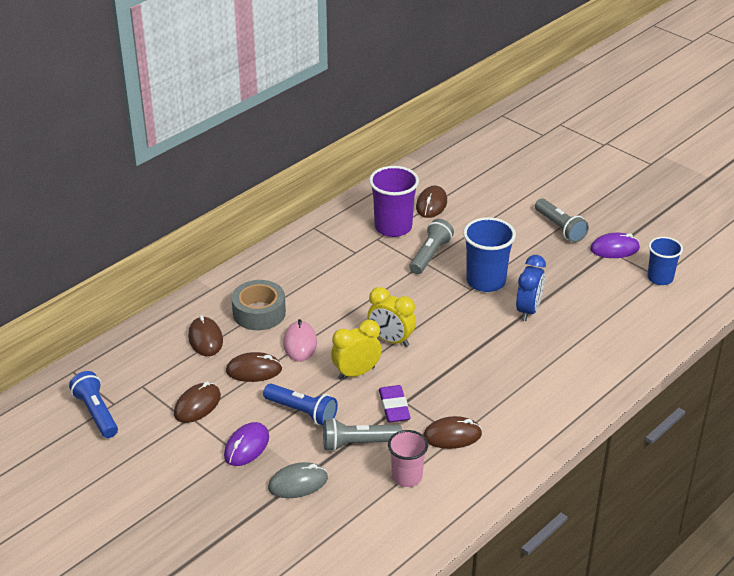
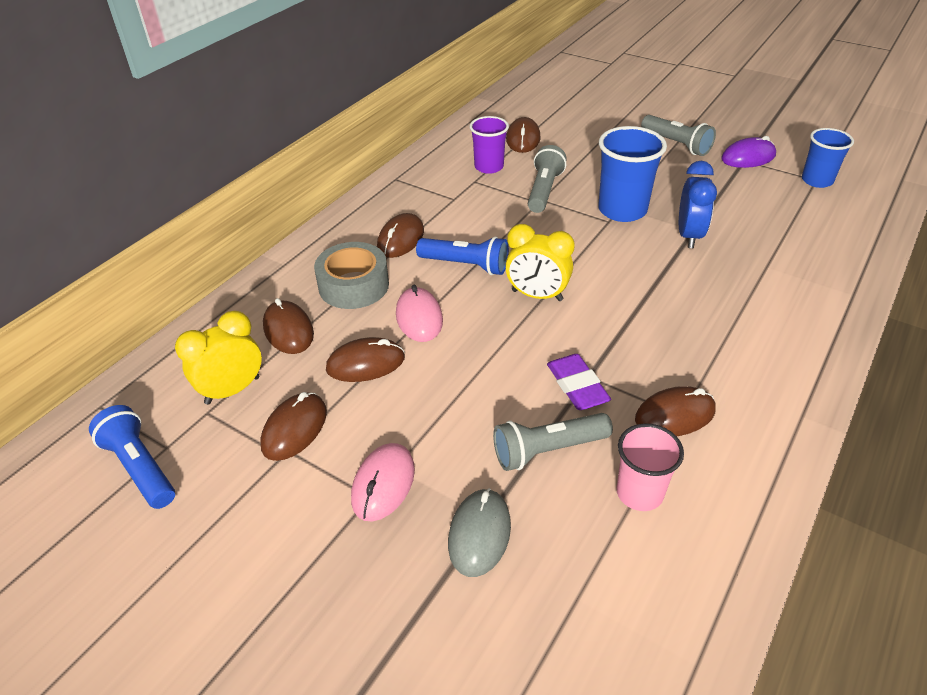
camera: 10 degrees left, 5 degrees up
(246, 446) = (383, 484): purple mouse -> pink mouse
(298, 483) = (479, 534): grey mouse -> grey mouse turned 45 degrees counterclockwise
(302, 412) = (450, 414): blue flashlight -> blue flashlight (465, 265)
(303, 281) = (401, 239): none -> brown mouse
(356, 373) = (507, 346): yellow clock -> yellow clock (232, 390)
(393, 227) = (489, 167): purple cup -> purple cup, size x0.65

